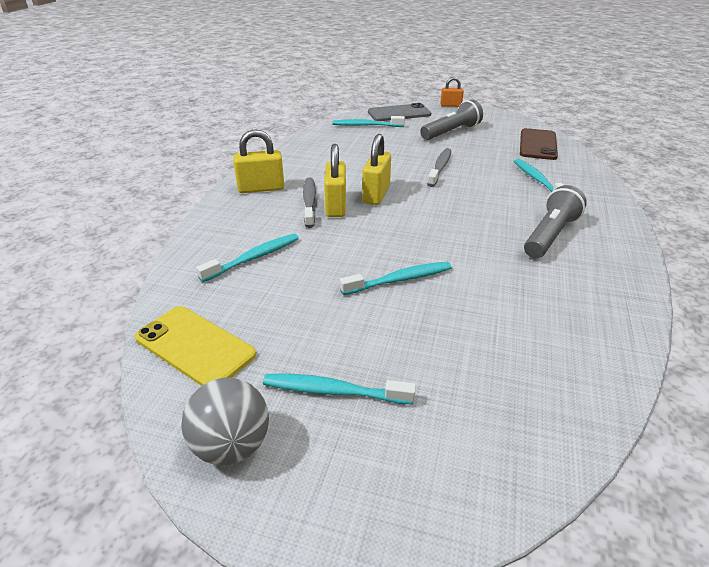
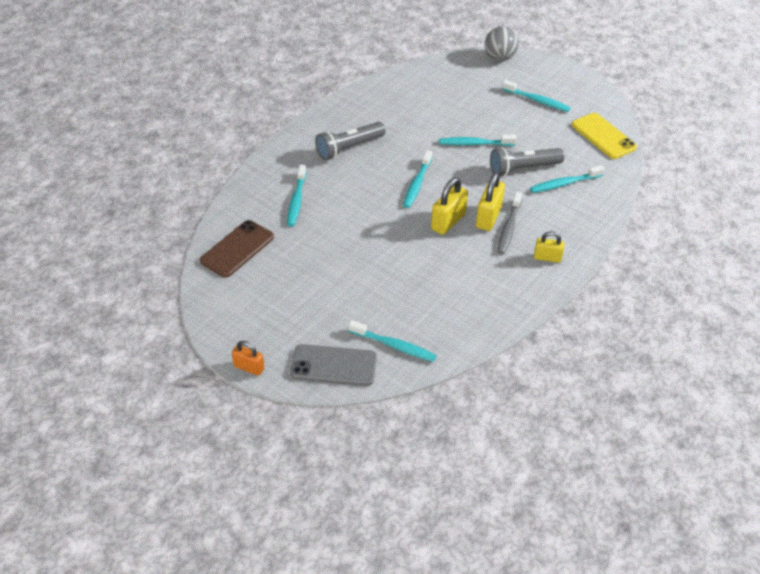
camera: 160 degrees left, 10 degrees up
(232, 446) = (586, 93): grey ball -> grey ball (499, 58)
(261, 188) = (547, 258): yellow padlock -> yellow padlock, size x0.63
(435, 218) = (417, 184): none -> turquoise toothbrush
(440, 167) = (367, 241): grey toothbrush -> none
(451, 132) = (305, 299): grey flashlight -> grey flashlight (523, 169)

